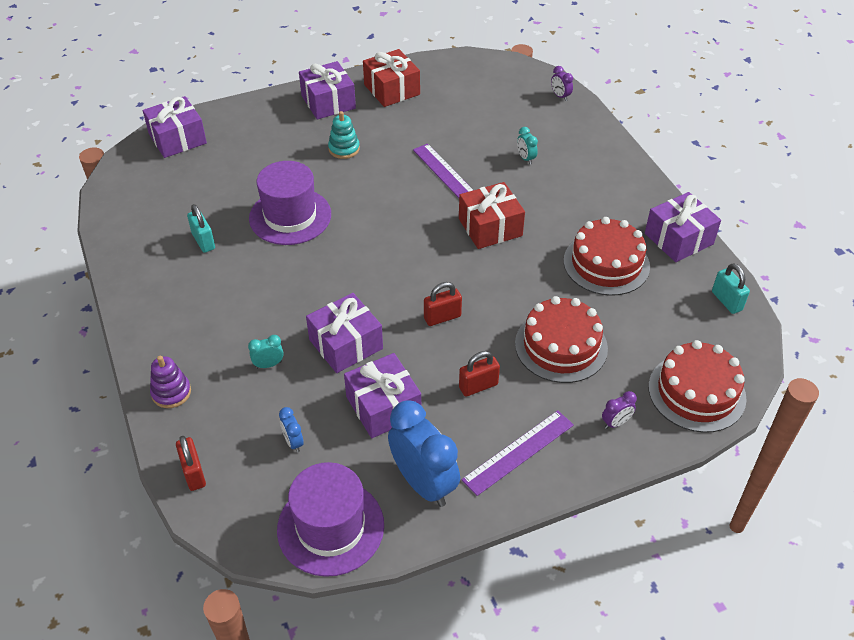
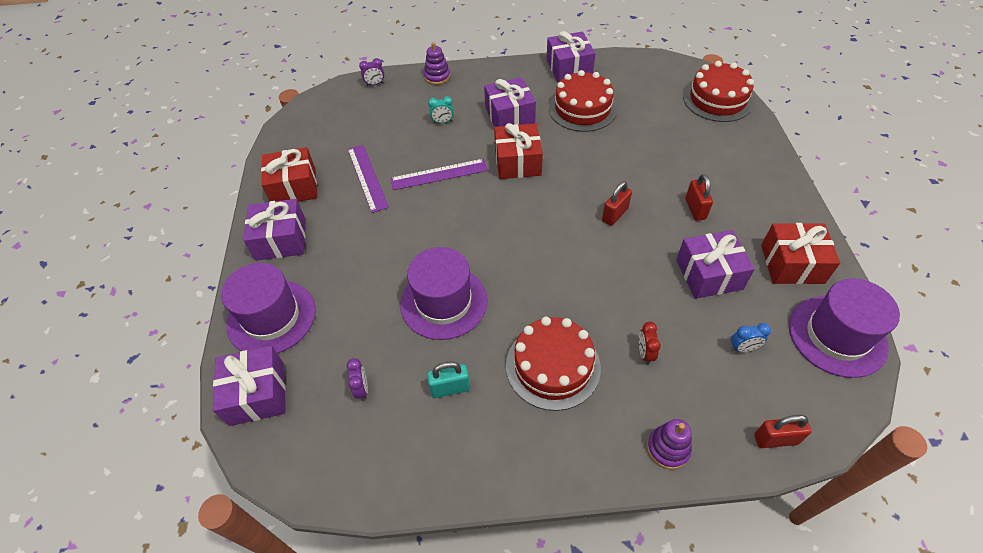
camera: 70 degrees left, 5 degrees up
(247, 123) = (271, 317): none -> purple hat
(268, 364) = (645, 353): turquoise clock -> red clock
(344, 149) = (363, 240): turquoise stacking toy -> none
(346, 344) = (631, 287): purple gift -> purple gift (509, 116)
(423, 483) = (792, 264): blue clock -> red gift
(442, 317) = (615, 215): red padlock -> red padlock turned 45 degrees clockwise
(518, 452) = (764, 201): purple ruler -> purple ruler (367, 177)
(561, 346) = (662, 153): red cake -> red cake (553, 366)
(598, 136) = (437, 77): none -> purple stacking toy
(616, 423) = (740, 144): purple clock -> purple clock (362, 389)
(726, 301) = (637, 63): turquoise padlock -> none

